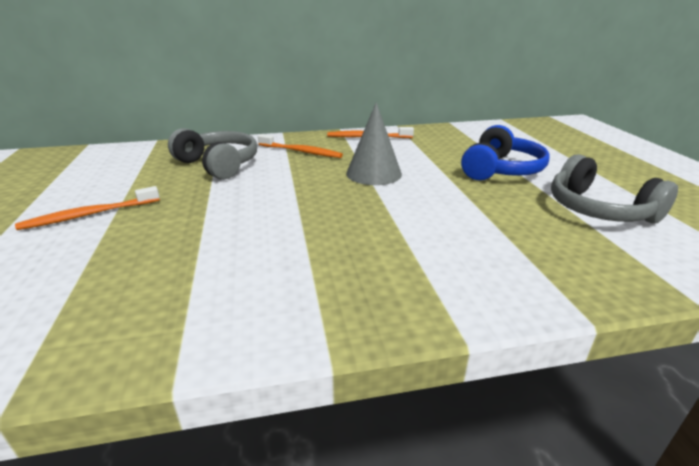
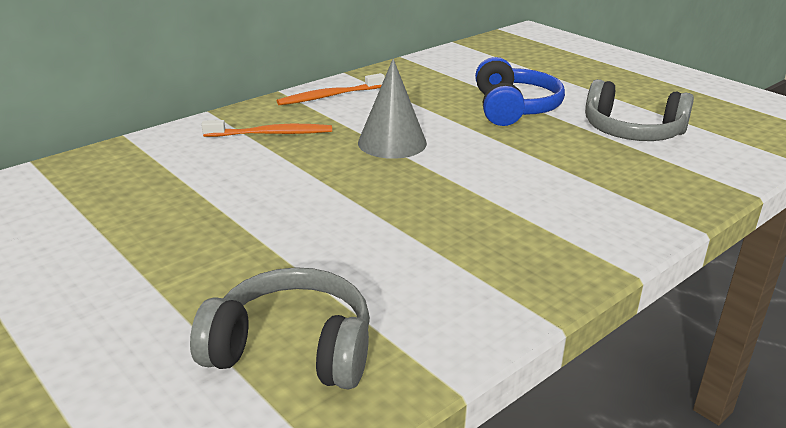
camera: 30 degrees left, 0 degrees up
(89, 215) = (108, 284): orange toothbrush -> none
(218, 164) = (185, 176): grey headphones -> grey headphones (292, 349)

